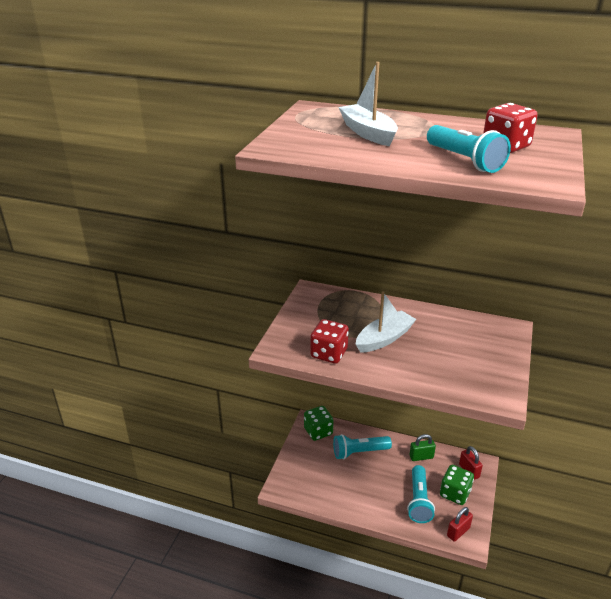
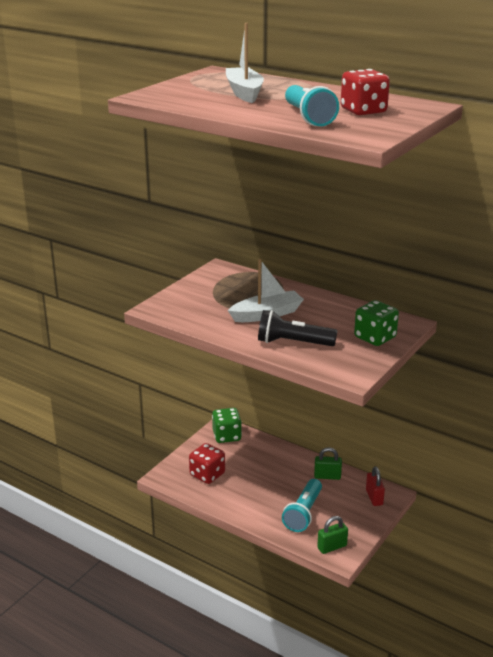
camera: 15 degrees right, 5 degrees down
(329, 353) = (203, 318): red dice -> red dice (207, 474)
(359, 452) = (261, 461): turquoise flashlight -> none
(427, 369) = (293, 343): none -> black flashlight
(455, 493) = (347, 514): green dice -> green dice (375, 337)
(458, 532) = (332, 547): red padlock -> green padlock

